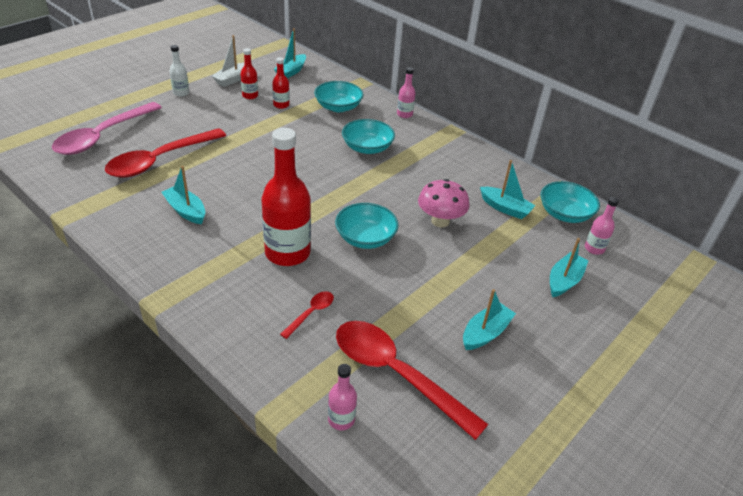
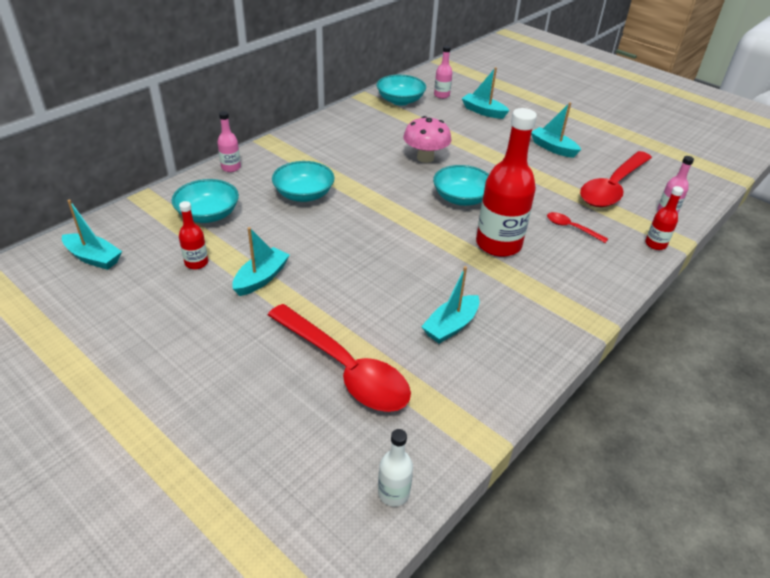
camera: 90 degrees left, 0 degrees up
(103, 136) = (280, 454): pink spoon -> none
(181, 93) = (141, 376): white bottle -> white bottle (393, 493)
(232, 79) = (105, 319): white boat -> none
(250, 96) = (164, 295): red bottle -> red bottle (655, 244)
(505, 208) = (398, 125): turquoise boat -> turquoise boat (261, 278)

